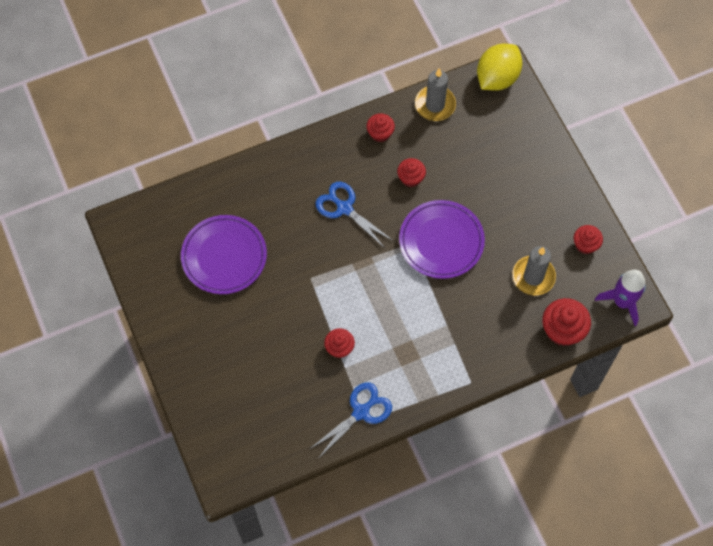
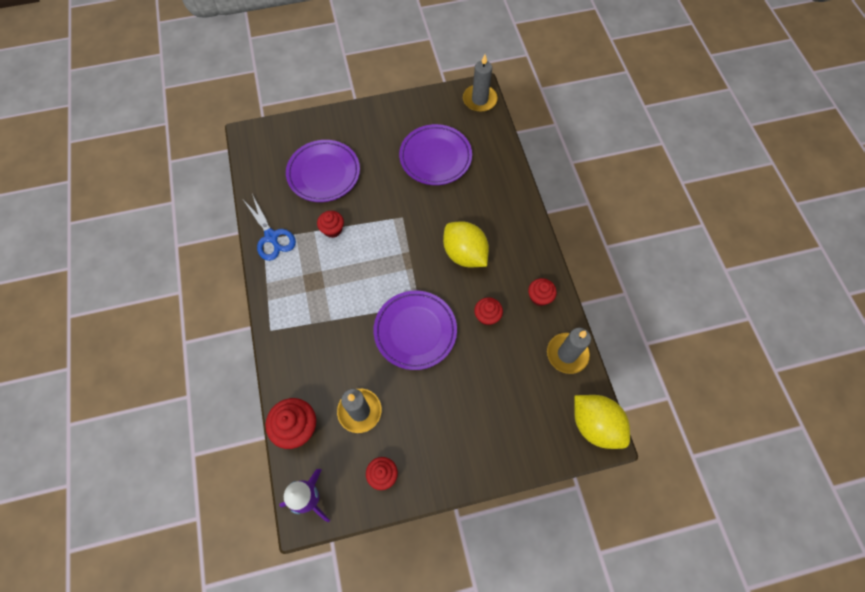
camera: 100 degrees right, 0 degrees up
(132, 221) = (479, 100): none -> grey candle
(266, 375) = (324, 173): none -> purple plate
(344, 208) = (464, 254): blue scissors -> yellow lemon

